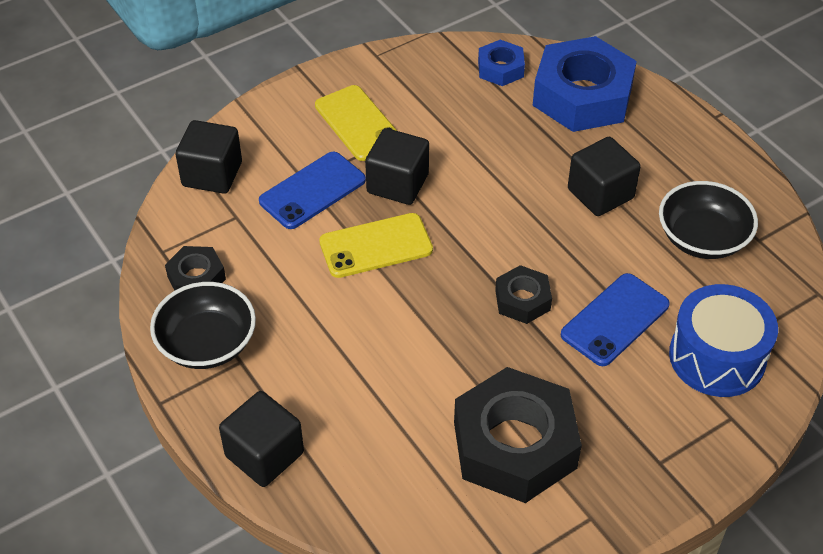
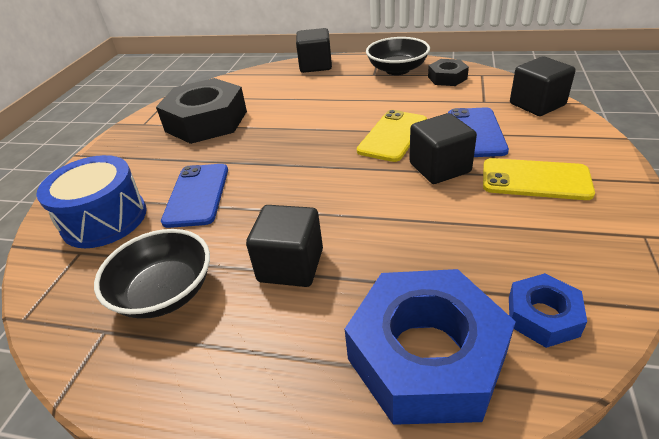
camera: 140 degrees right, 10 degrees down
(522, 300) = (270, 168): black nut -> none

